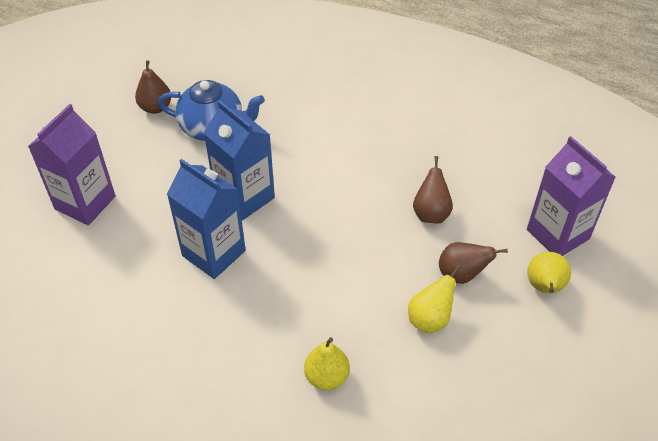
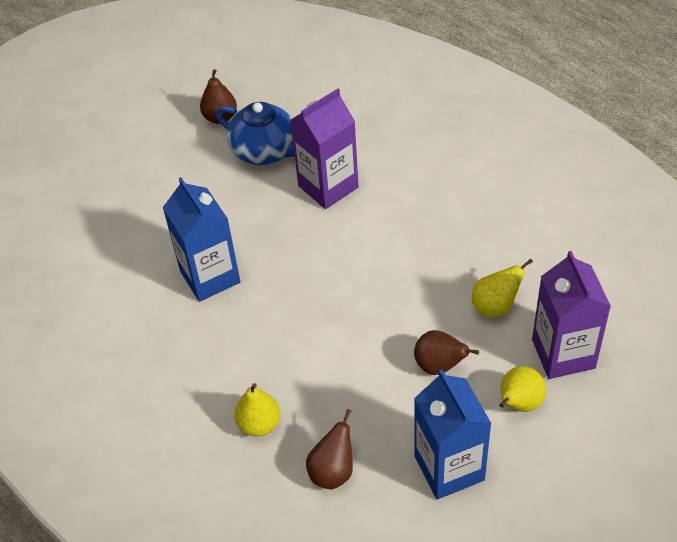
camera: 25 degrees right, 0 degrees up
(85, 202) = (116, 196): purple carton -> purple carton (328, 186)
(244, 197) = (263, 229): blue carton -> blue carton (449, 468)
(430, 319) = (385, 400): yellow pear -> yellow pear (495, 306)
(431, 213) = (440, 295): brown pear -> brown pear (333, 471)

